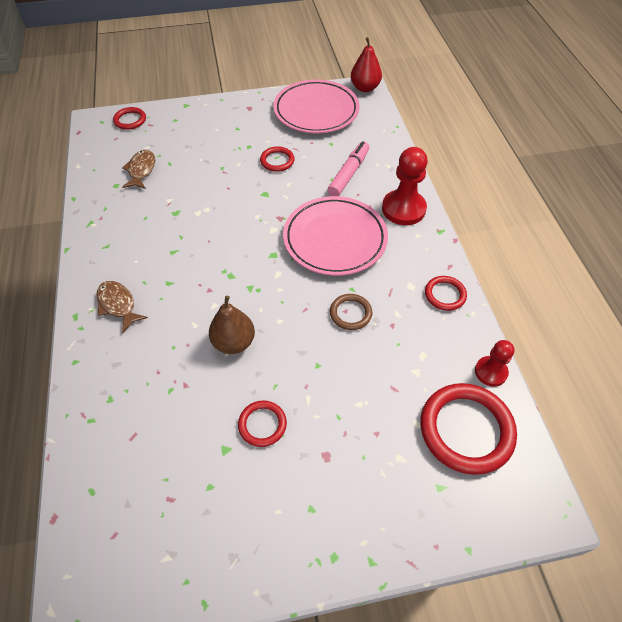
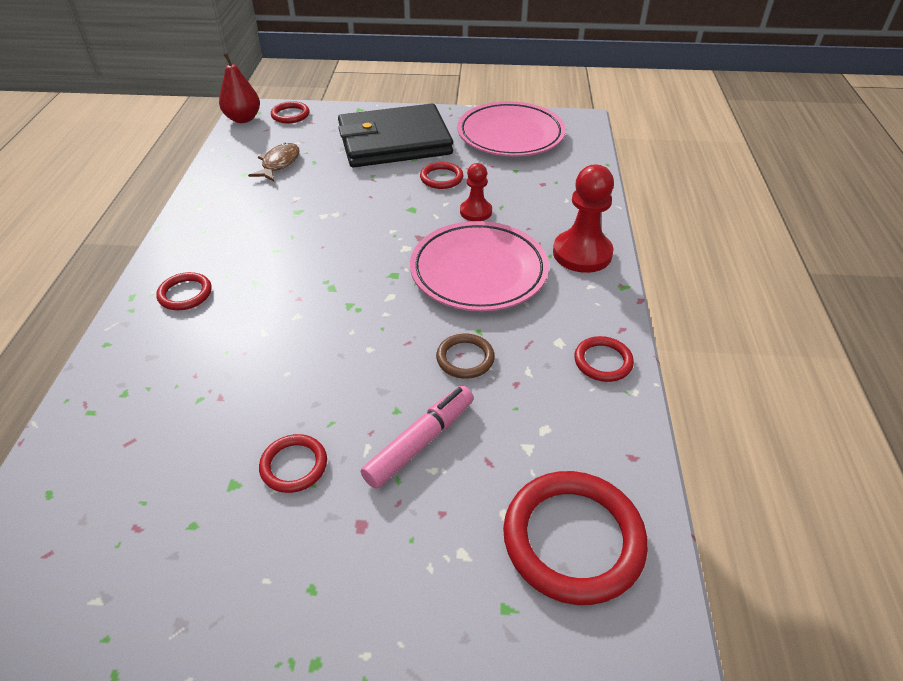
camera: 15 degrees right, 10 degrees down
(118, 305) = (185, 294): brown fish -> red ring
(227, 133) = (394, 142): none -> black wallet
(234, 342) = (301, 361): brown pear -> none
(349, 174) = (525, 204): pink marker -> pink marker (420, 442)
(365, 88) = (581, 120): red pear -> red pear (243, 119)
(490, 372) = (636, 471): red pawn -> red pawn (476, 212)

